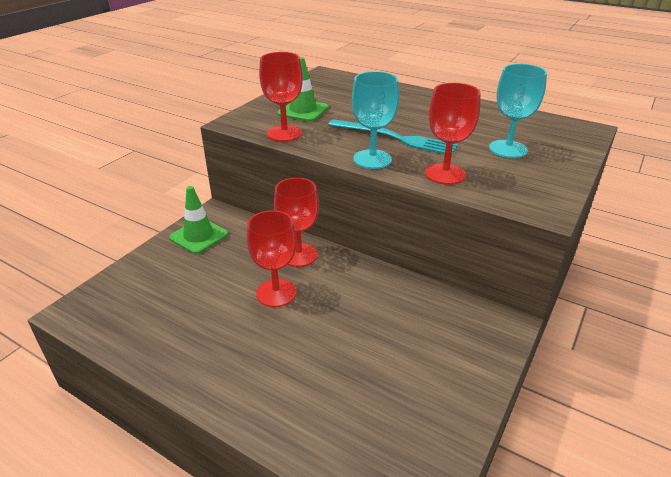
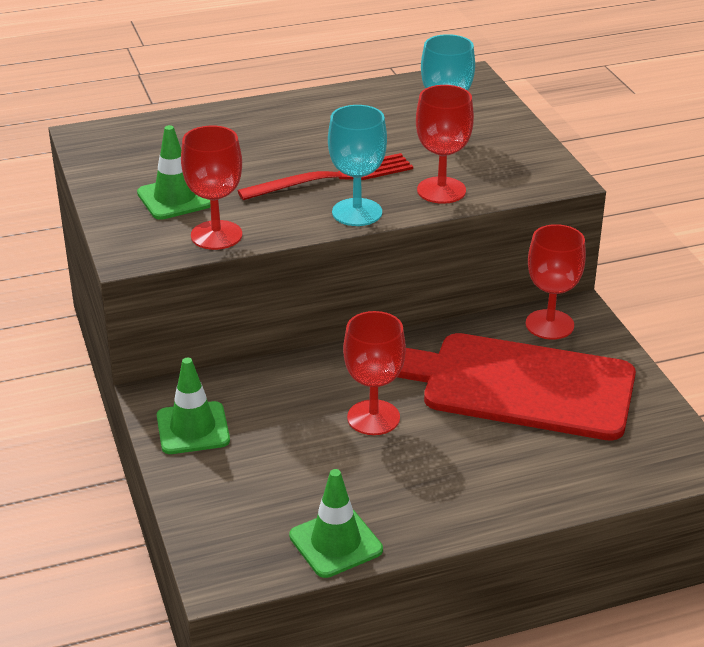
camera: 50 degrees left, 0 degrees up
(137, 341) = (335, 543): none -> green traffic cone
(299, 255) = (329, 373): red goblet -> red goblet (549, 325)
(384, 340) = (519, 385): none -> red cutting board
(395, 138) = (332, 178): turquoise fork -> red fork

